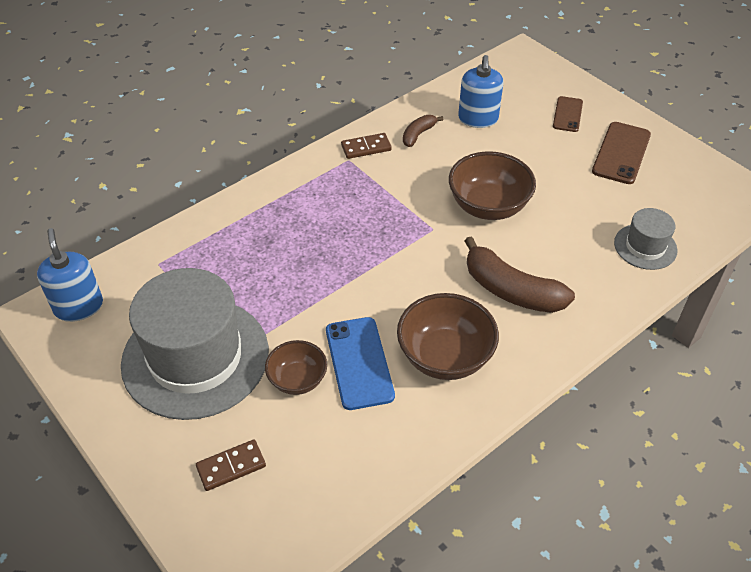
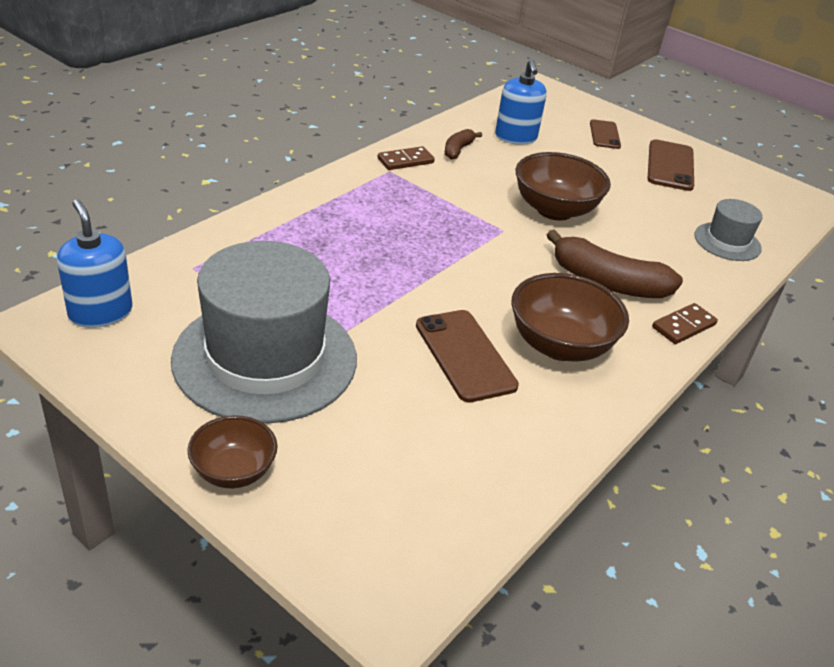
camera: 15 degrees left, 10 degrees down
(231, 467) = (343, 470): brown domino -> brown domino (683, 326)
(297, 380) = (398, 375): brown bowl -> brown bowl (234, 471)
(359, 363) = (465, 355): blue phone -> brown phone

